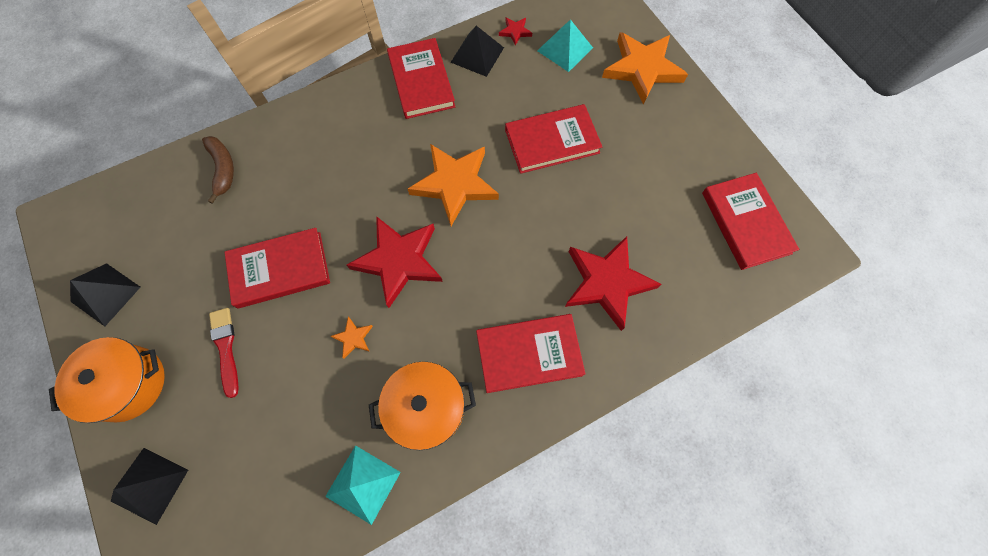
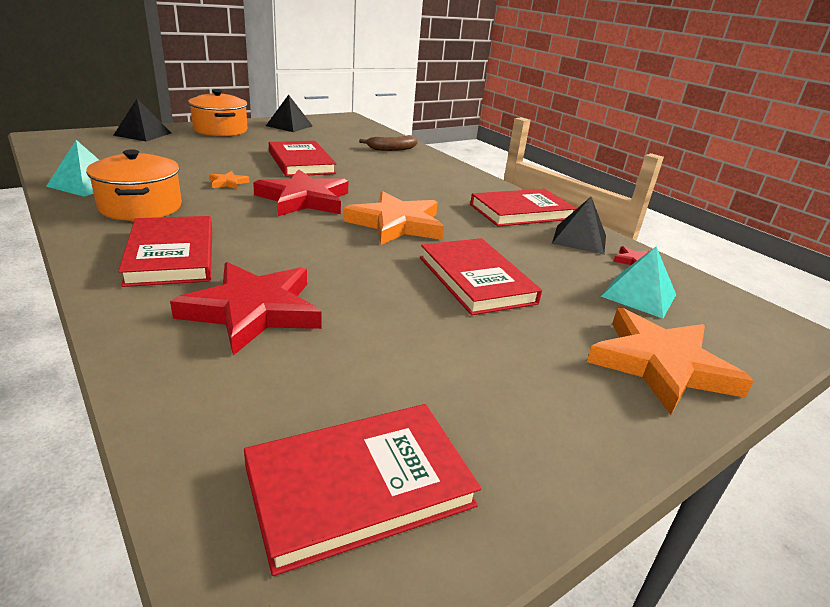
camera: 80 degrees right, 40 degrees down
(226, 348) = (237, 149): red brush -> none

